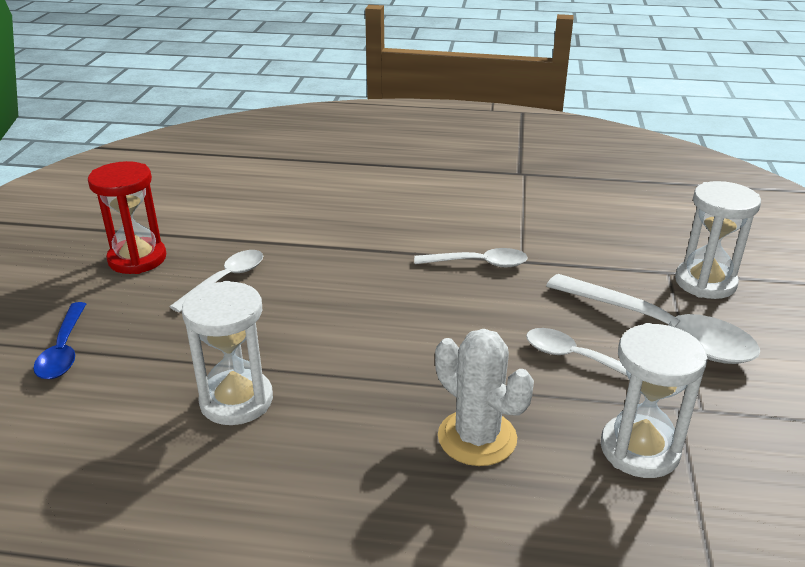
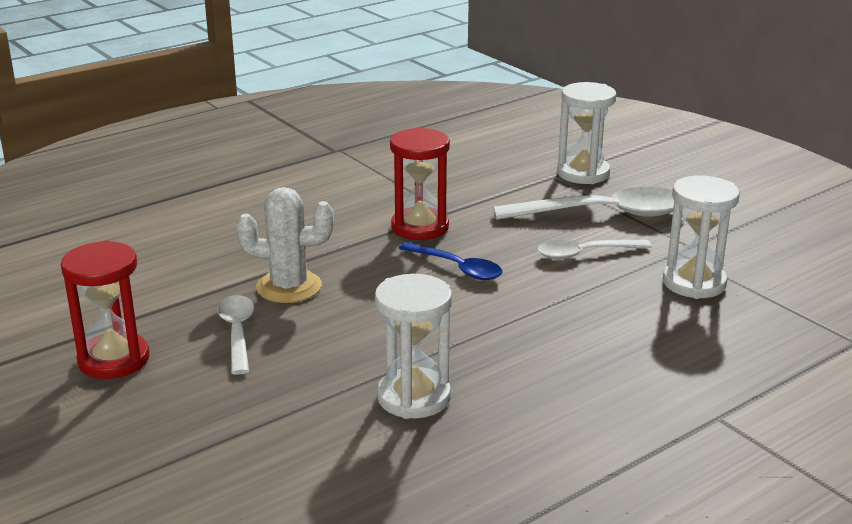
camera: 45 degrees left, 5 degrees down
(64, 350) = (196, 451): blue spoon -> blue spoon (457, 268)
(477, 438) = (603, 327): white cactus -> white cactus (289, 287)
(478, 263) = (420, 227): white spoon -> red hourglass

